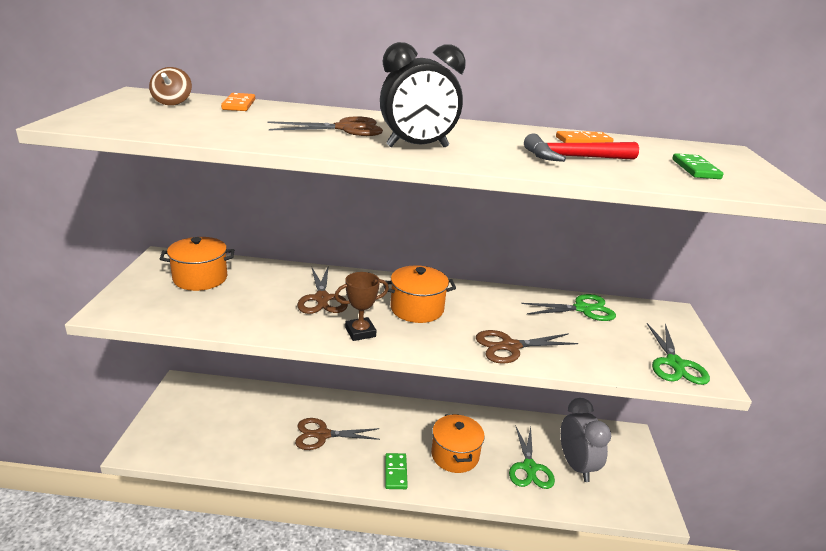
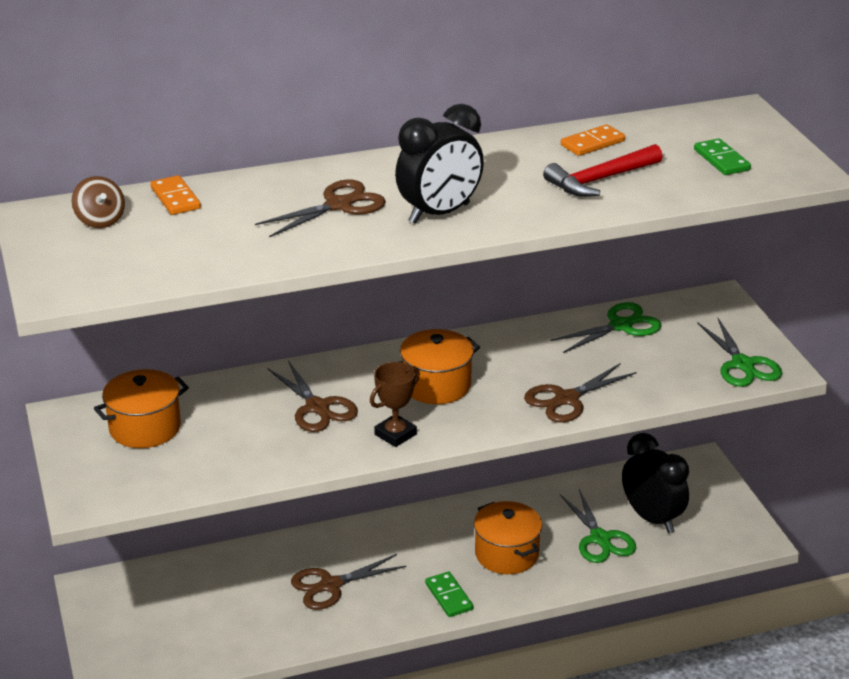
camera: 20 degrees left, 5 degrees up
(576, 465) = (652, 518): grey clock -> black clock

